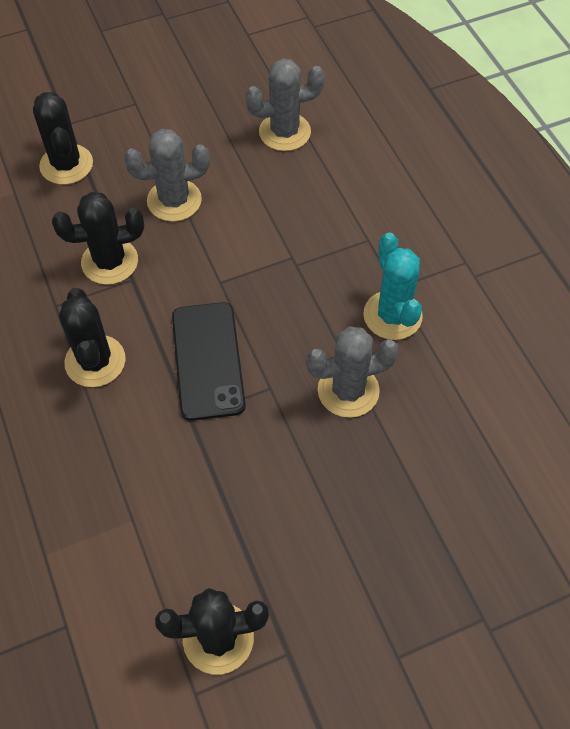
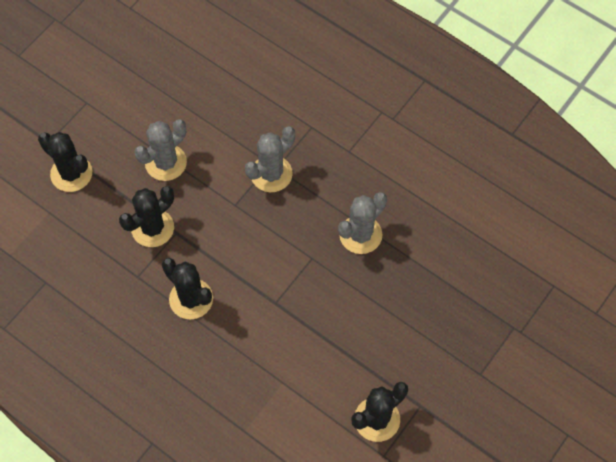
camera: 30 degrees left, 5 degrees up
(208, 360) = (262, 261): black phone -> none
(284, 132) = (207, 74): grey cactus -> grey cactus (271, 174)
(392, 315) = (358, 171): turquoise cactus -> none

